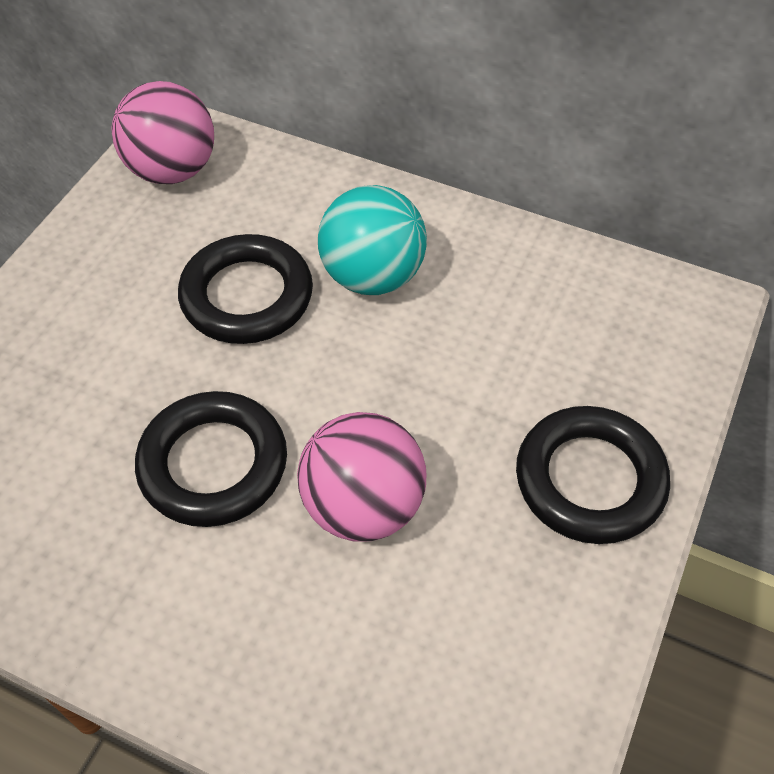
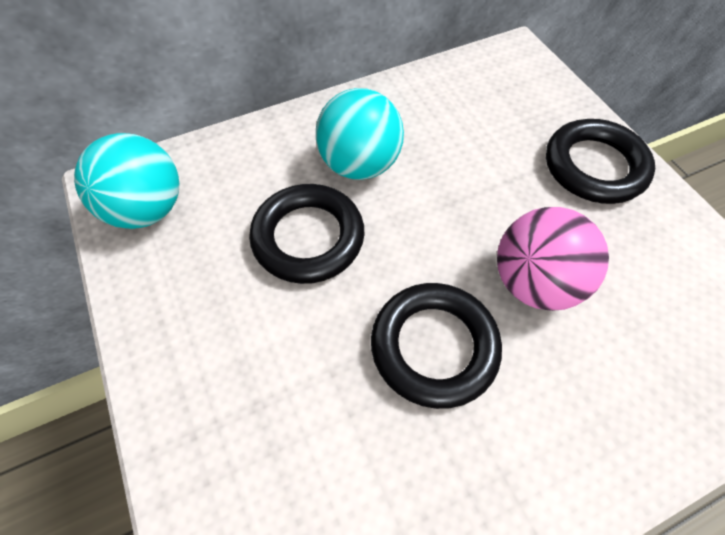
camera: 50 degrees left, 5 degrees up
(172, 170) = (147, 209): pink ball -> turquoise ball

